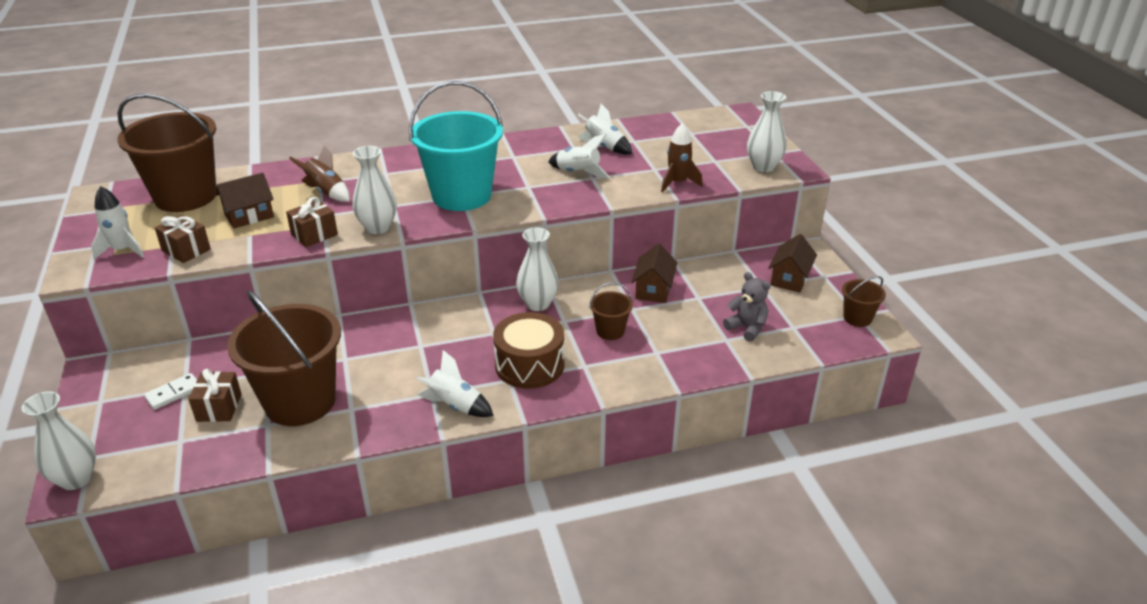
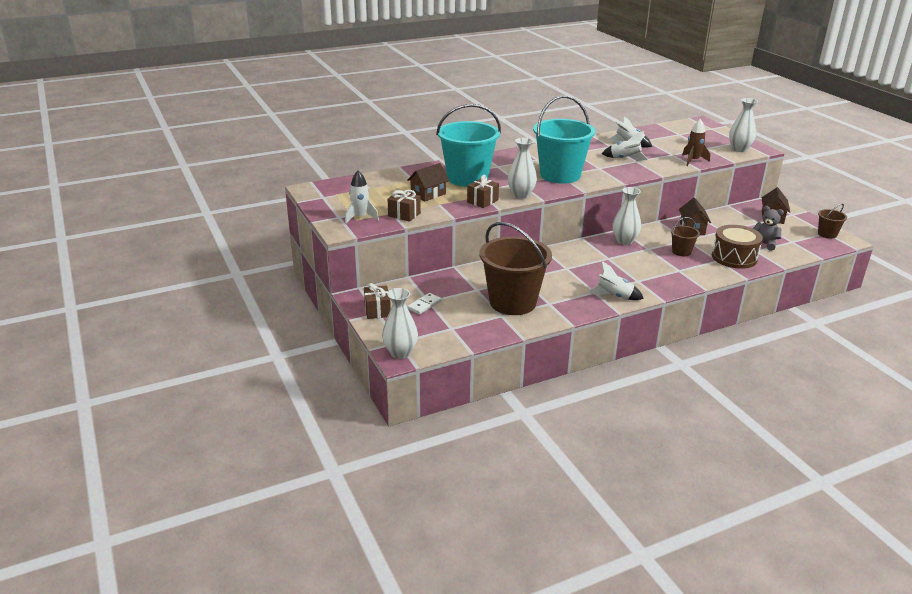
camera: 10 degrees left, 5 degrees down
(185, 197) = (373, 186): brown bucket -> none
(219, 407) = (462, 310): brown gift -> brown gift (377, 310)
(326, 192) = (467, 178): brown rocket -> turquoise bucket
(529, 365) = (644, 272): brown drum -> brown drum (734, 257)

